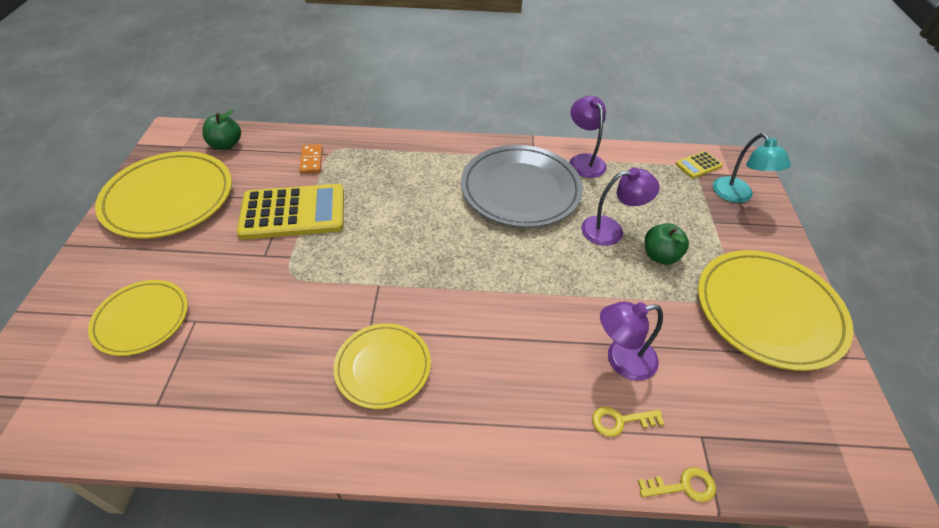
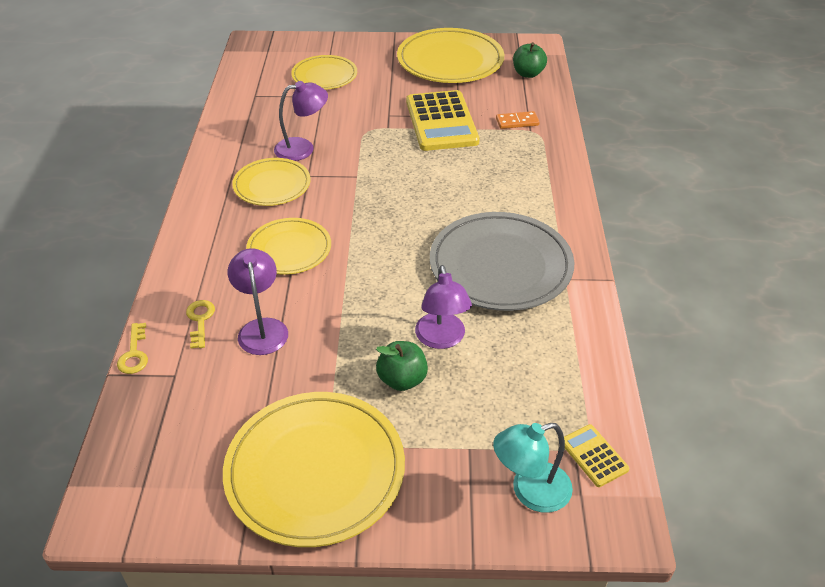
camera: 90 degrees right, 5 degrees down
(502, 343) = (289, 249): none -> yellow plate
(584, 161) = (570, 325): purple lamp -> purple lamp (302, 148)

